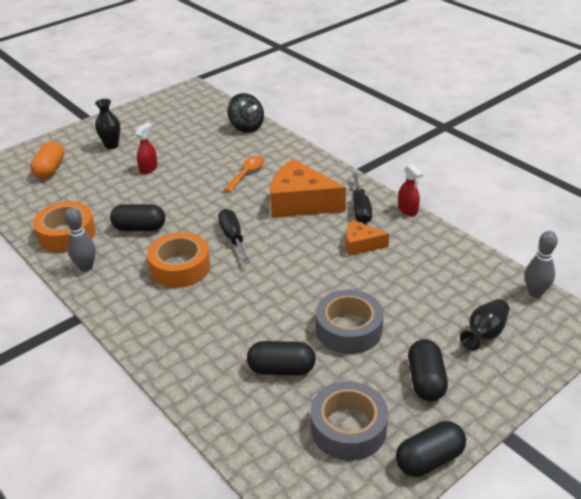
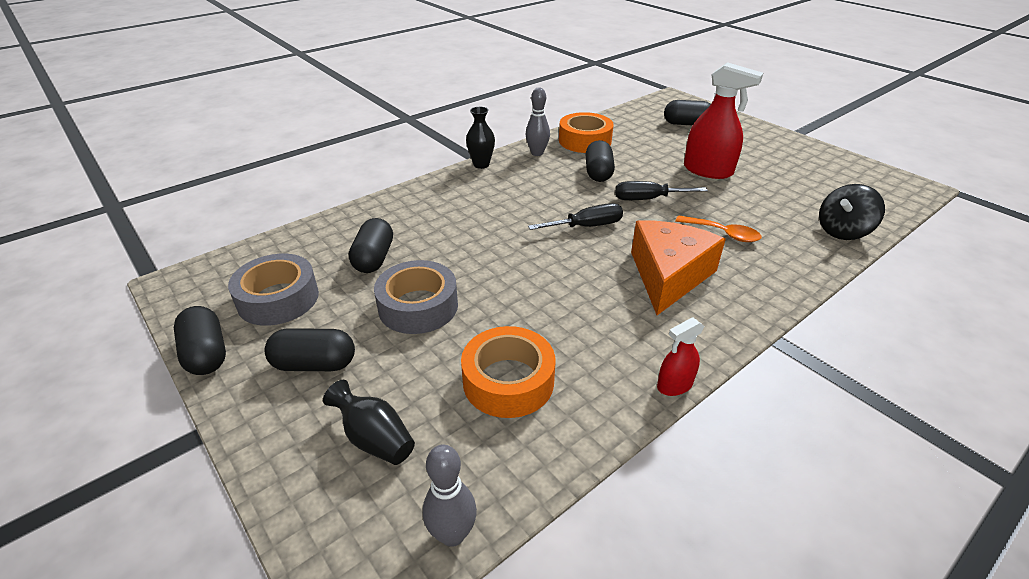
camera: 90 degrees right, 0 degrees up
(50, 169) = (686, 124): orange capsule -> black capsule
(111, 145) = (745, 148): black vase -> black vase (481, 164)
(148, 168) = (708, 170): red spray bottle -> red spray bottle, size x1.92
(180, 267) = (535, 197): orange tape -> orange tape (508, 381)
(360, 209) = (666, 331): black screwdriver -> black screwdriver (647, 199)
(361, 245) = (579, 326): orange cheese -> none

